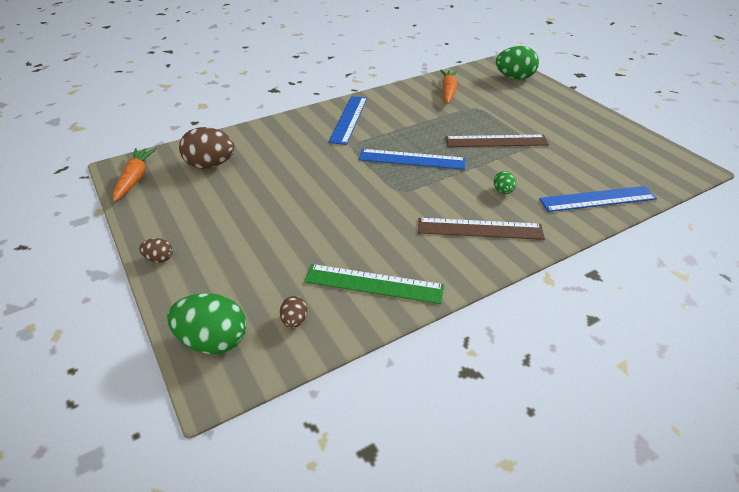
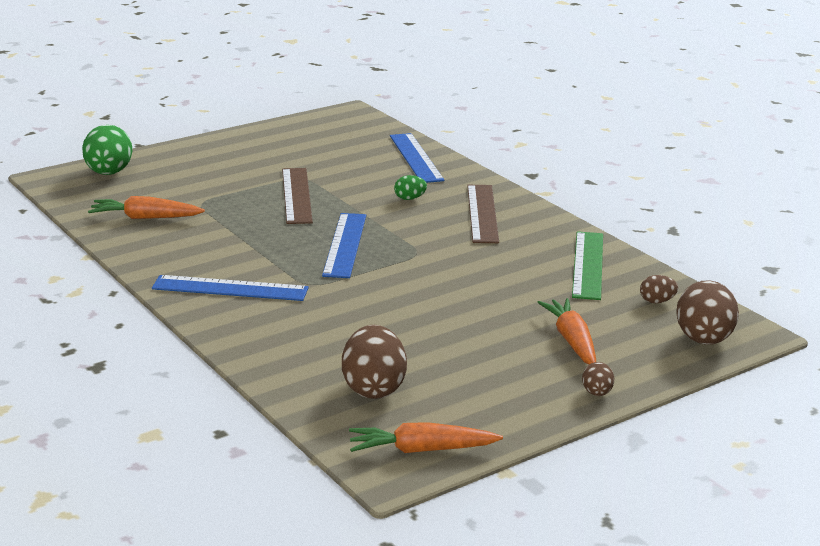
camera: 95 degrees left, 15 degrees down
(213, 341) = (704, 340): green egg -> brown egg
(240, 256) = (571, 340): none -> orange carrot

